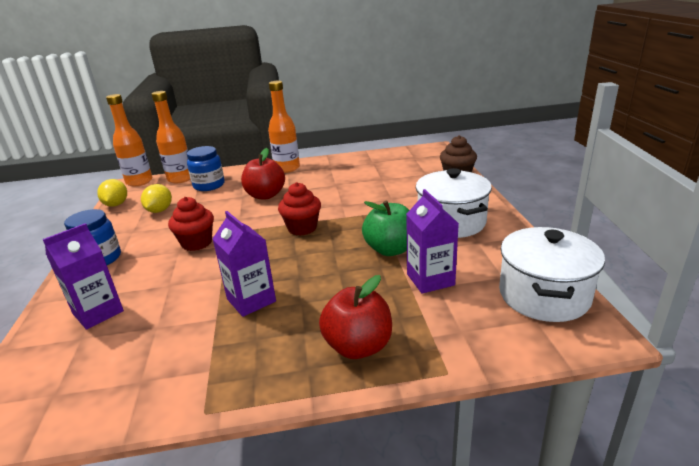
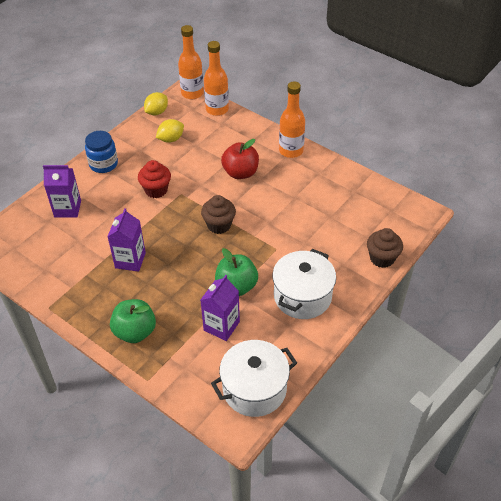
camera: 45 degrees right, 20 degrees up
(209, 185) = (223, 132): blue jar -> none
(302, 228) = (219, 225): red cupcake -> brown cupcake
(358, 346) = (135, 332): red apple -> green apple

